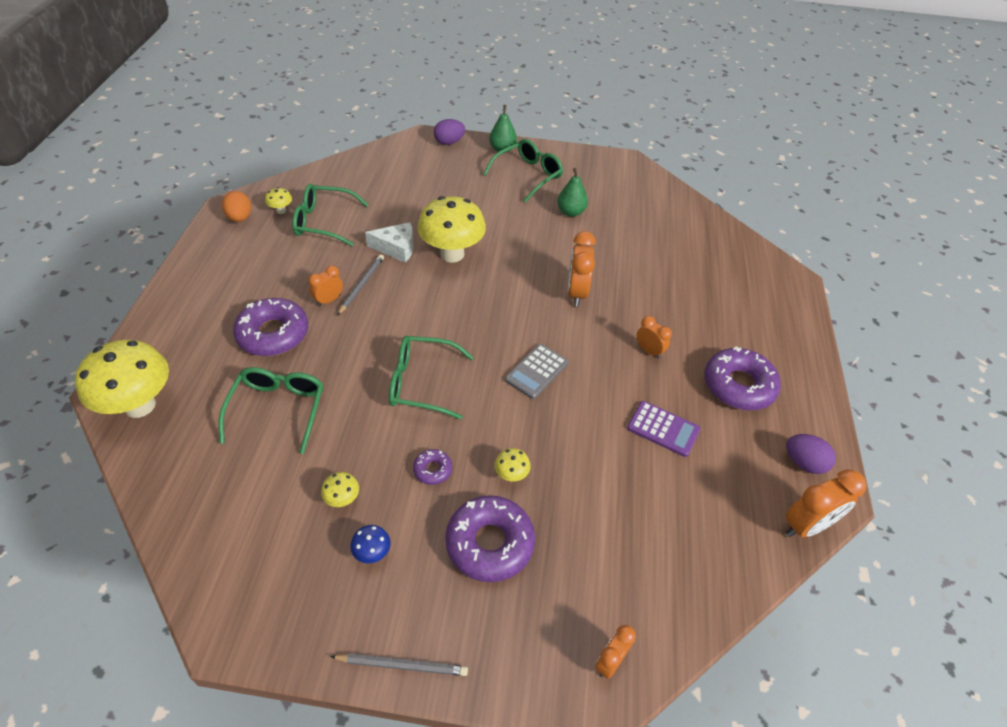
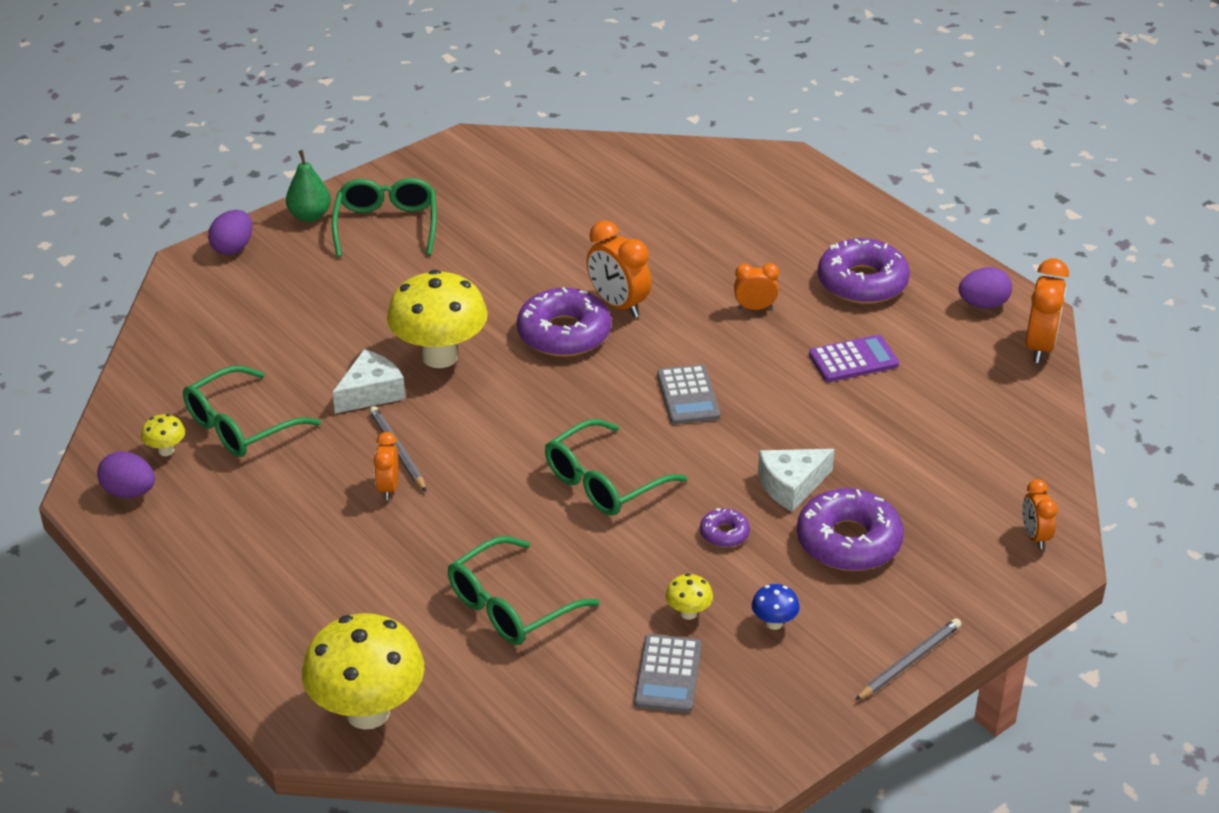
camera: 45 degrees left, 10 degrees down
(240, 218) = (129, 492): orange egg -> purple egg
(273, 334) = (387, 557): purple donut -> purple donut (564, 333)
(277, 526) = (668, 674): none -> grey calculator
(278, 410) = (511, 605): green glasses -> green glasses turned 90 degrees counterclockwise
(511, 475) = (791, 485): yellow mushroom -> white cheese
(571, 212) = (493, 233): green pear -> none

